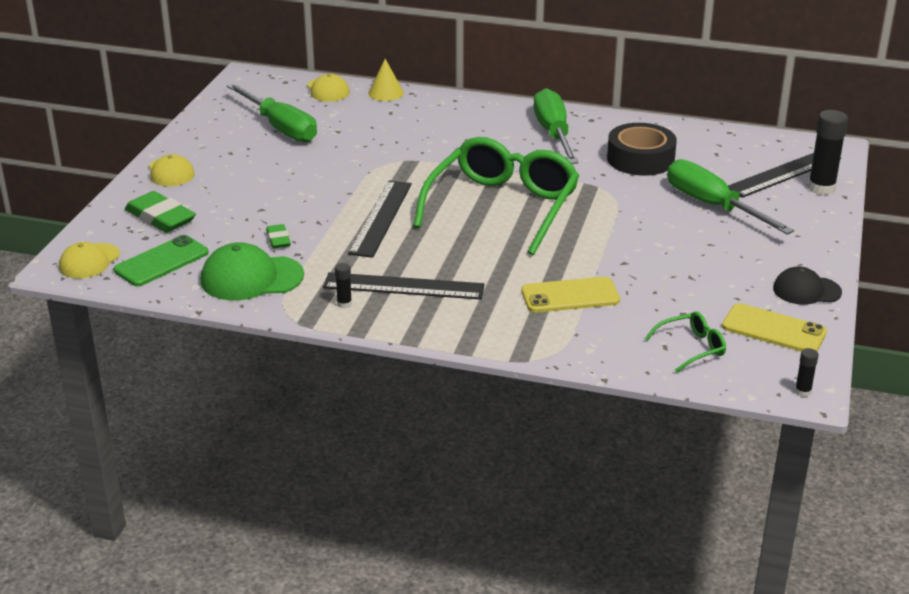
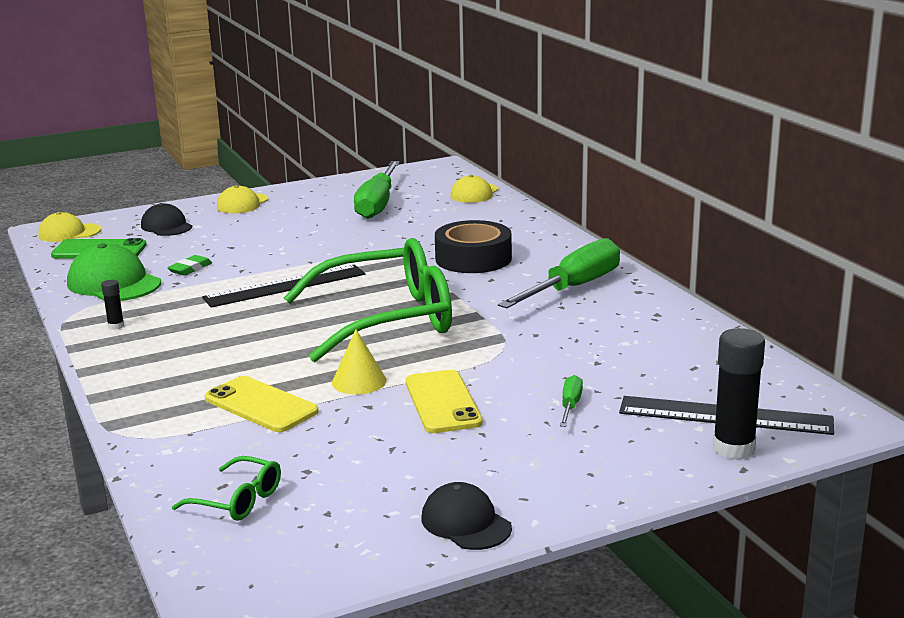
camera: 50 degrees right, 10 degrees down
(160, 217) = (166, 226): green eraser -> black cap
(386, 93) = (512, 210): yellow cone -> yellow cone (359, 381)
(404, 286) = (177, 335): black ruler -> none
(640, 159) = (602, 338): black tape -> black tape (473, 258)
(712, 206) = (570, 405): green screwdriver -> green screwdriver, size x0.44
(773, 329) = (343, 533): yellow phone -> yellow phone (443, 402)
(803, 392) = (221, 600): black glue stick -> none

